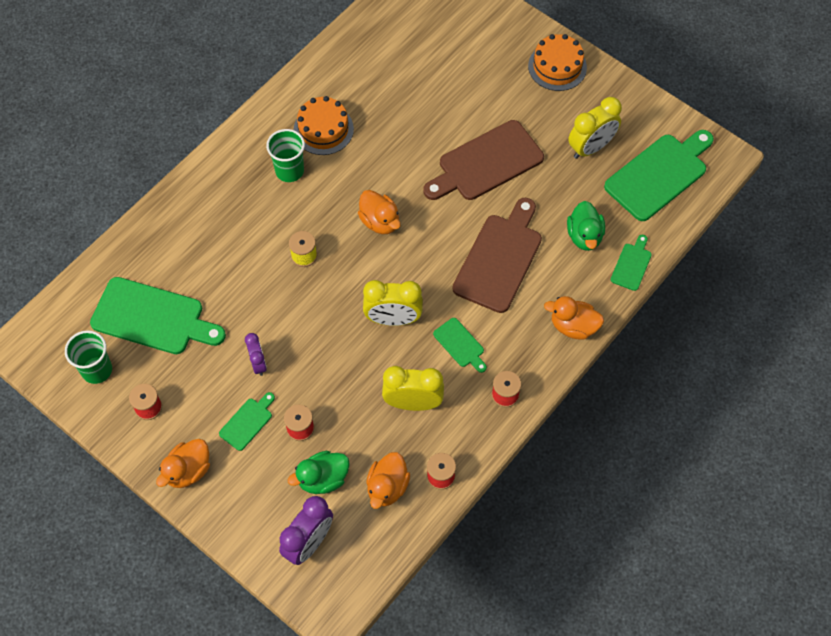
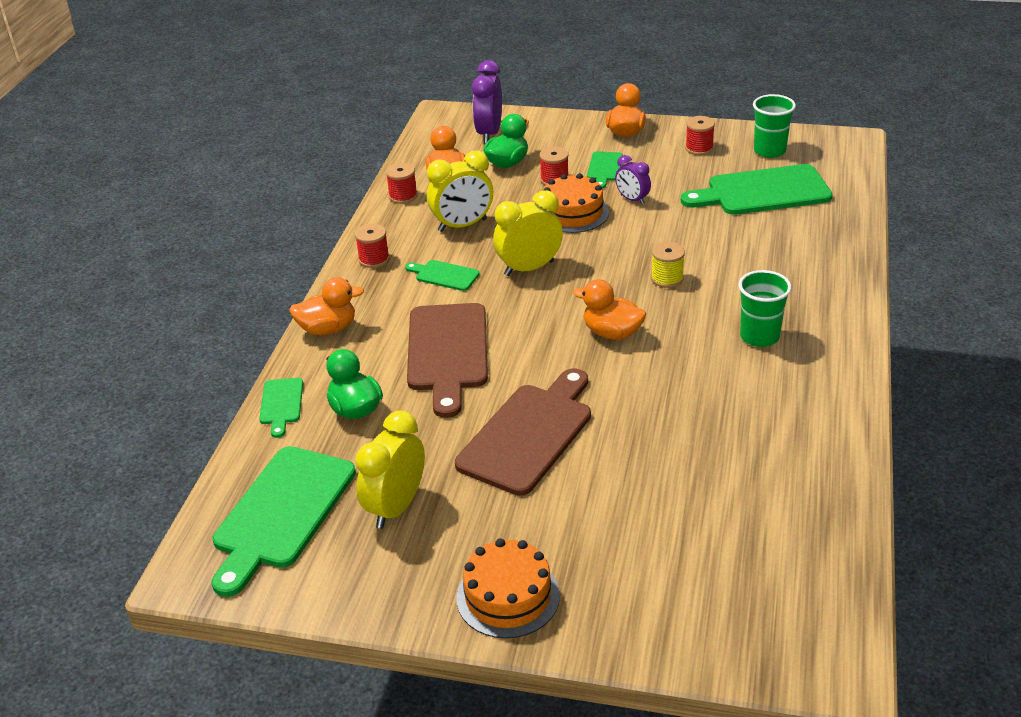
camera: 155 degrees right, 25 degrees down
(323, 129) = (764, 388): orange cake -> orange cake (573, 213)

